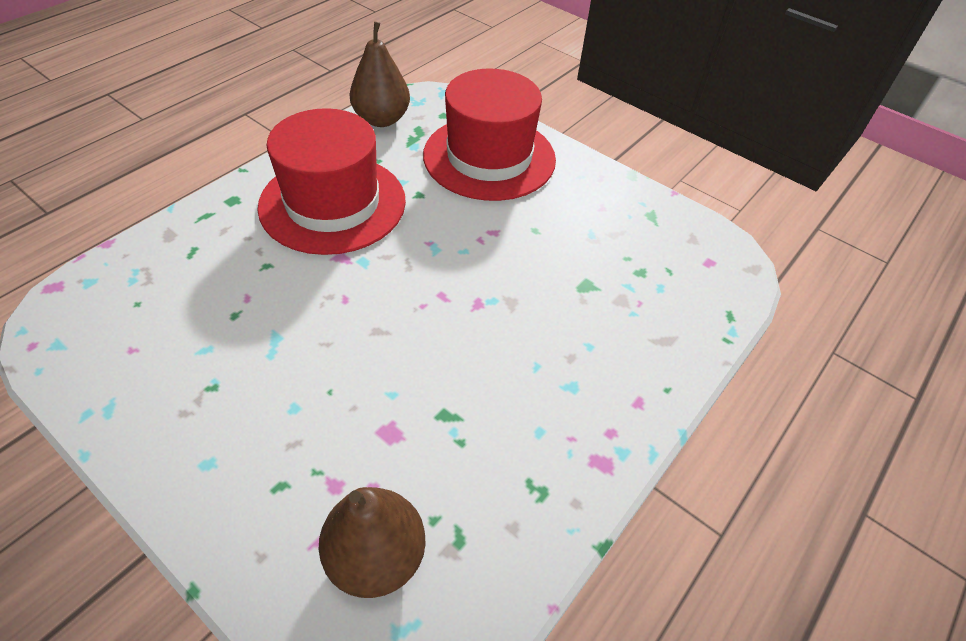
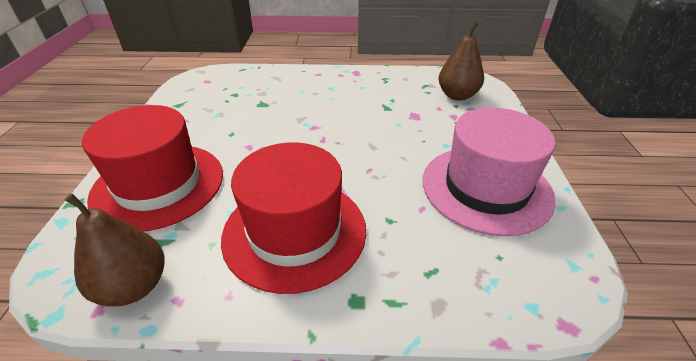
camera: 125 degrees left, 10 degrees down
(193, 373) = (486, 188): none -> pink hat

